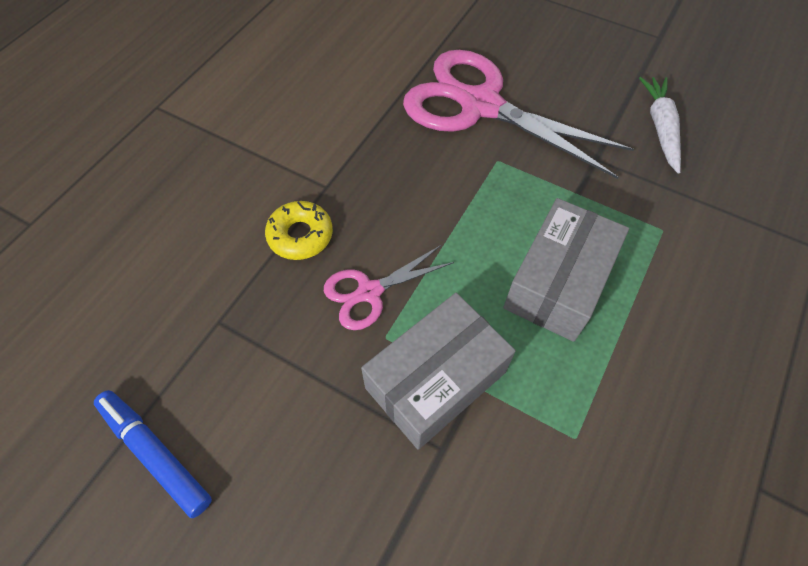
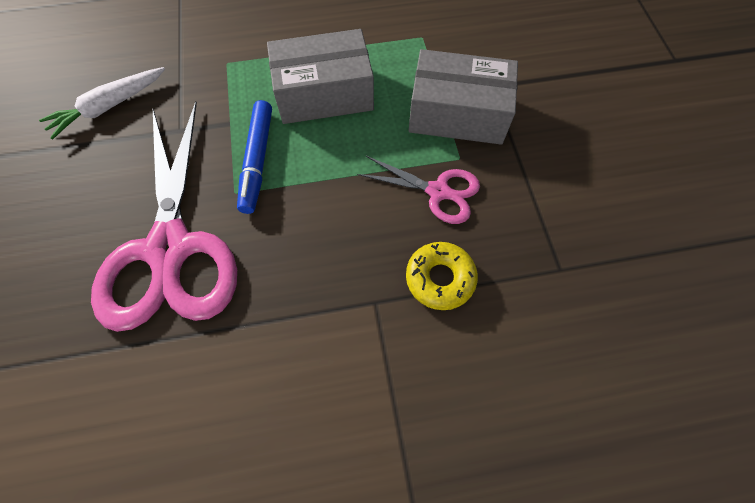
camera: 130 degrees left, 5 degrees up
(156, 454) = (664, 220): blue marker -> blue marker (257, 160)

